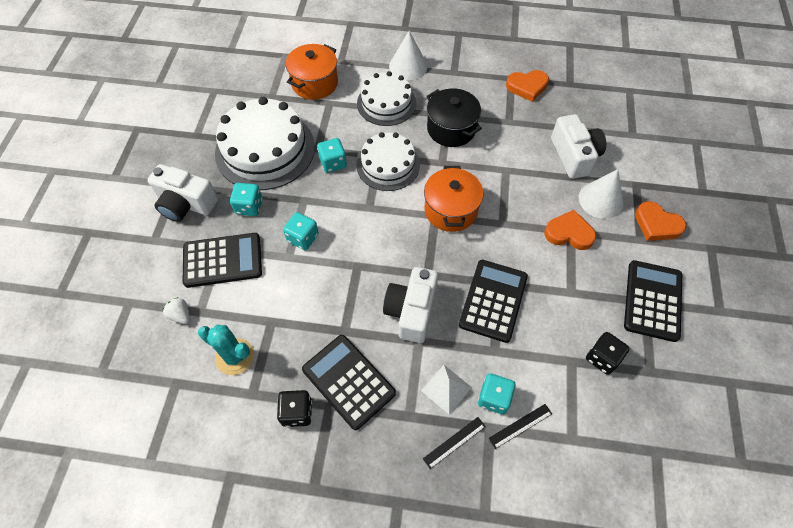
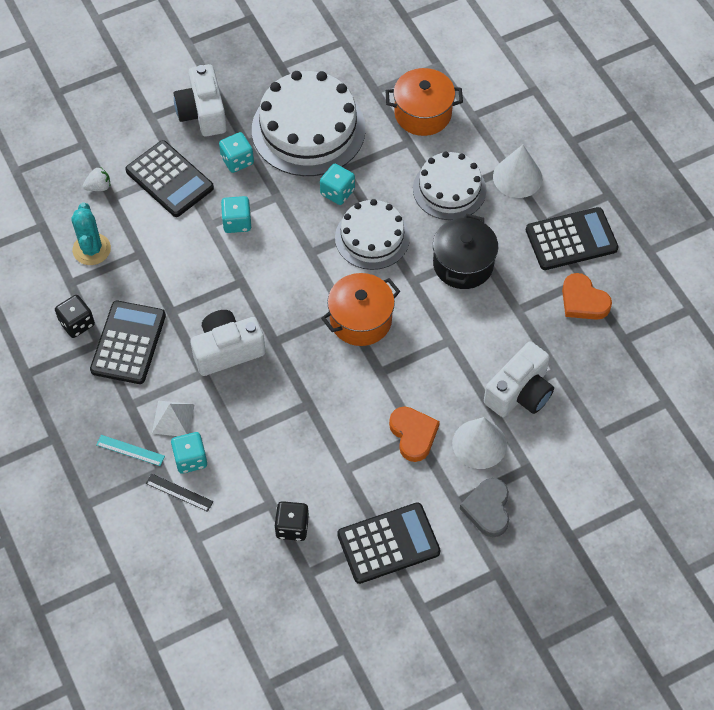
camera: 55 degrees right, 0 degrees up
(180, 315) = (99, 187): white strawberry -> white strawberry turned 60 degrees clockwise
(454, 442) = (130, 450): black ruler -> turquoise ruler
(493, 300) = (286, 408): black calculator -> black calculator (571, 239)
(656, 224) = (488, 509): orange heart -> grey heart

